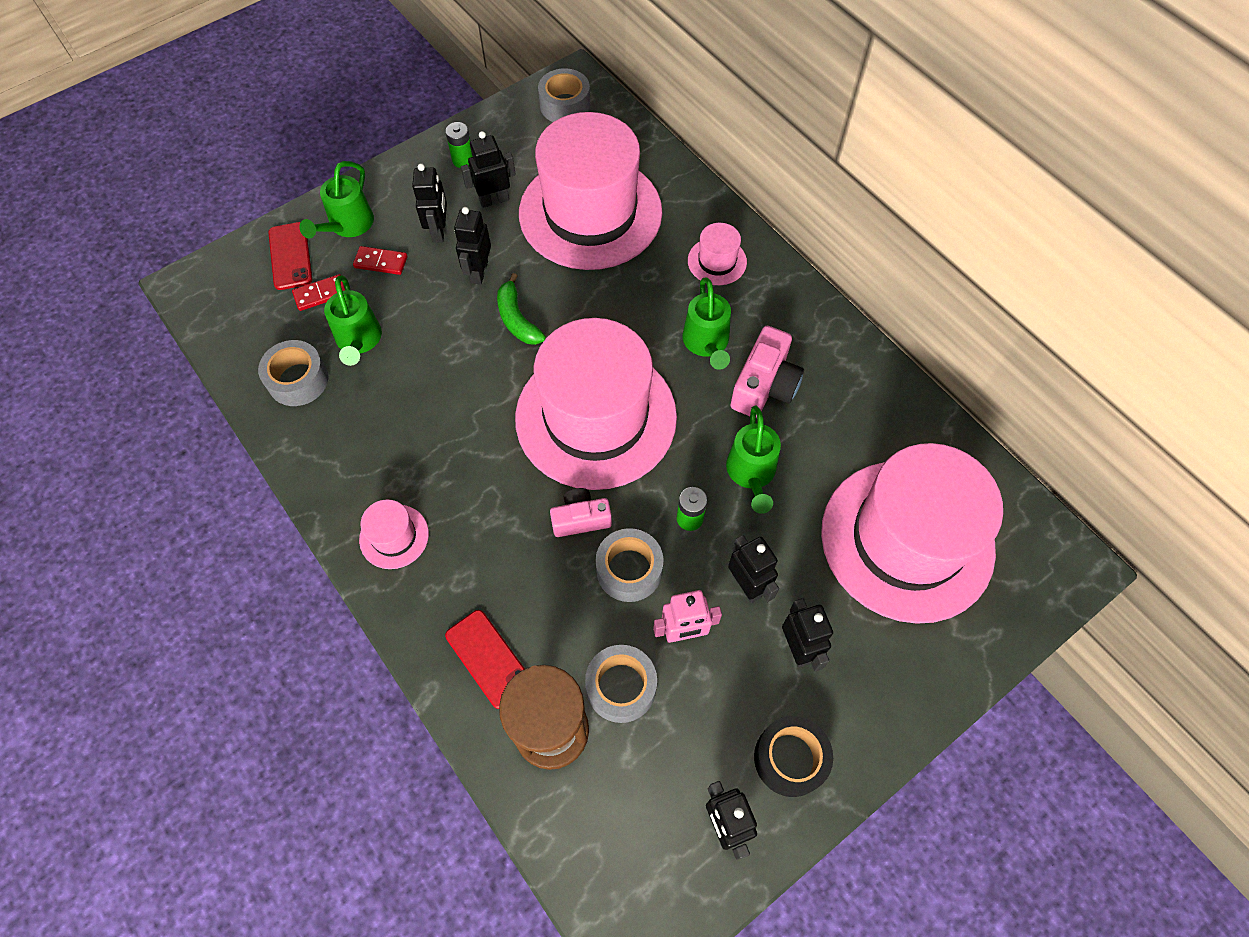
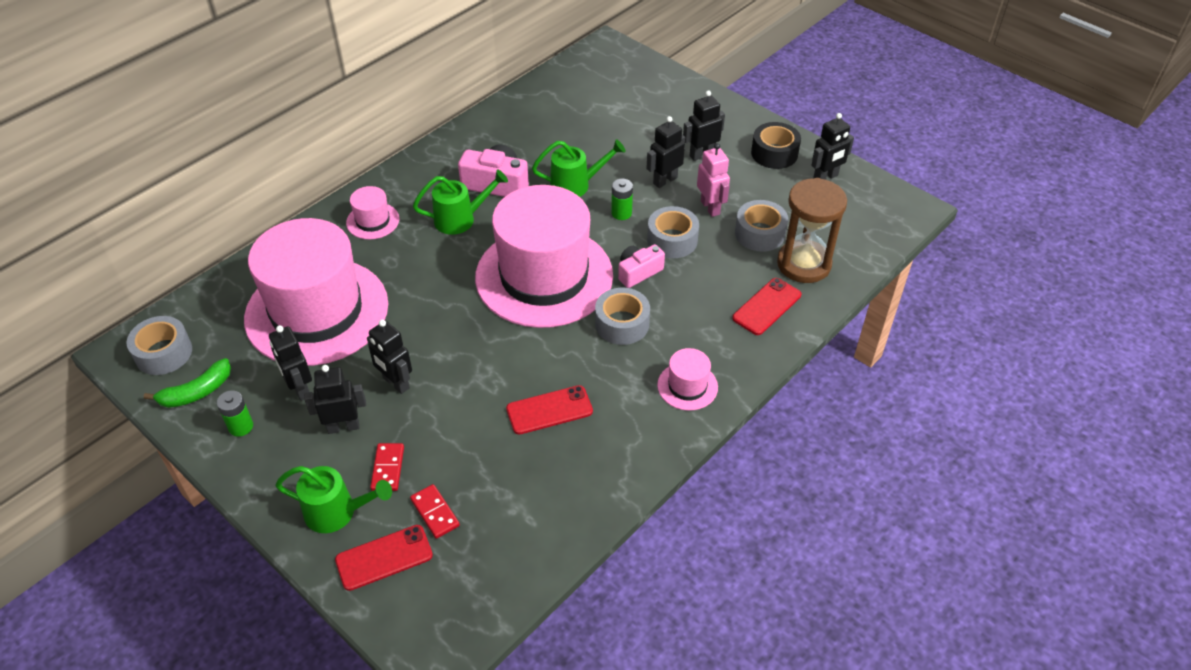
camera: 100 degrees left, 15 degrees down
(298, 380) = (545, 503): grey tape -> grey tape (622, 324)
(359, 341) = (490, 463): green watering can -> none
(404, 397) = (549, 410): none -> red phone
(479, 272) = (395, 383): black robot -> black robot turned 45 degrees clockwise
(517, 319) = (449, 344): green banana -> green banana (197, 392)
(580, 519) = (638, 272): pink camera -> pink camera turned 75 degrees clockwise
(907, 540) = (609, 111): pink hat -> none

